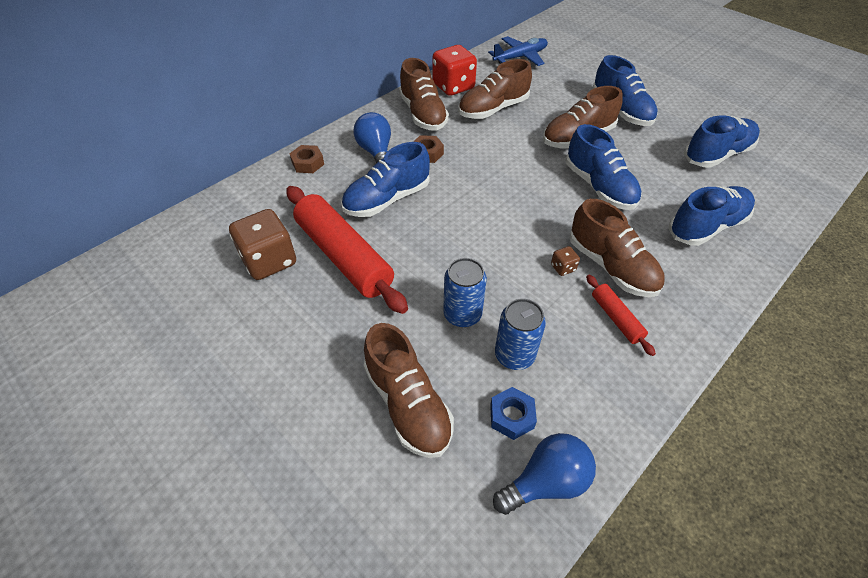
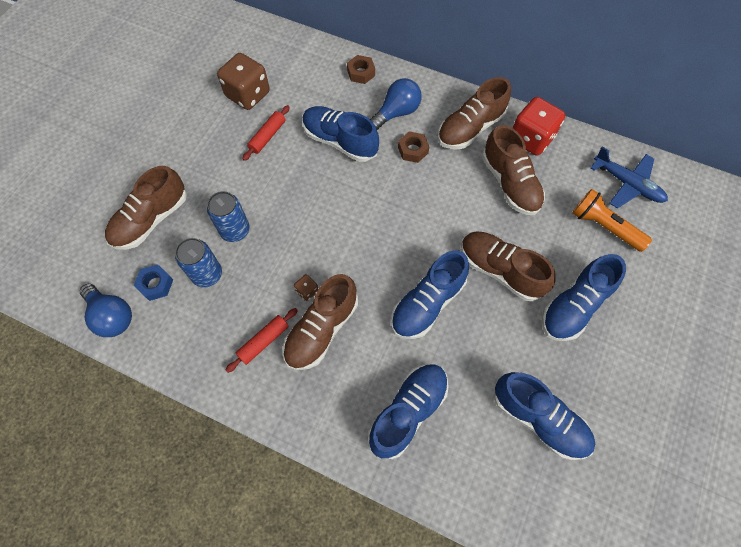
camera: 70 degrees right, 15 degrees up
(344, 256) = (267, 136): red rolling pin -> red rolling pin, size x0.47
(493, 109) = (510, 183): brown shoe -> brown shoe turned 150 degrees counterclockwise
(554, 78) = (603, 226): none -> orange flashlight
(706, 226) = (408, 411): blue shoe -> blue shoe turned 90 degrees counterclockwise

